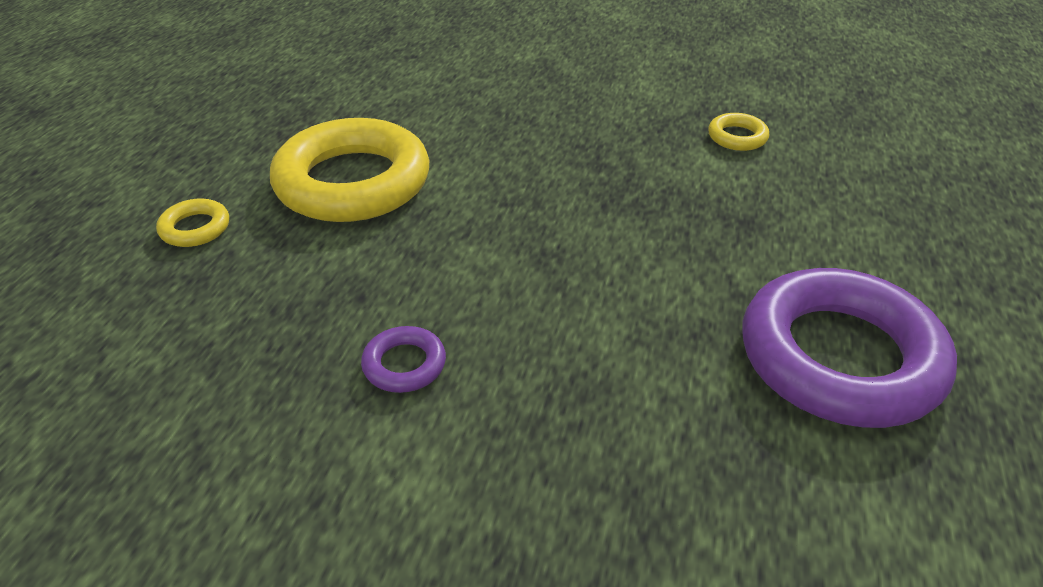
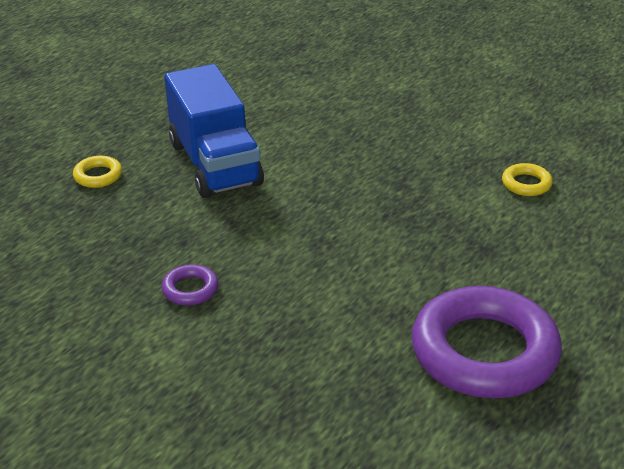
camera: 20 degrees right, 5 degrees down
(353, 182) = (215, 164): yellow ring -> blue truck

